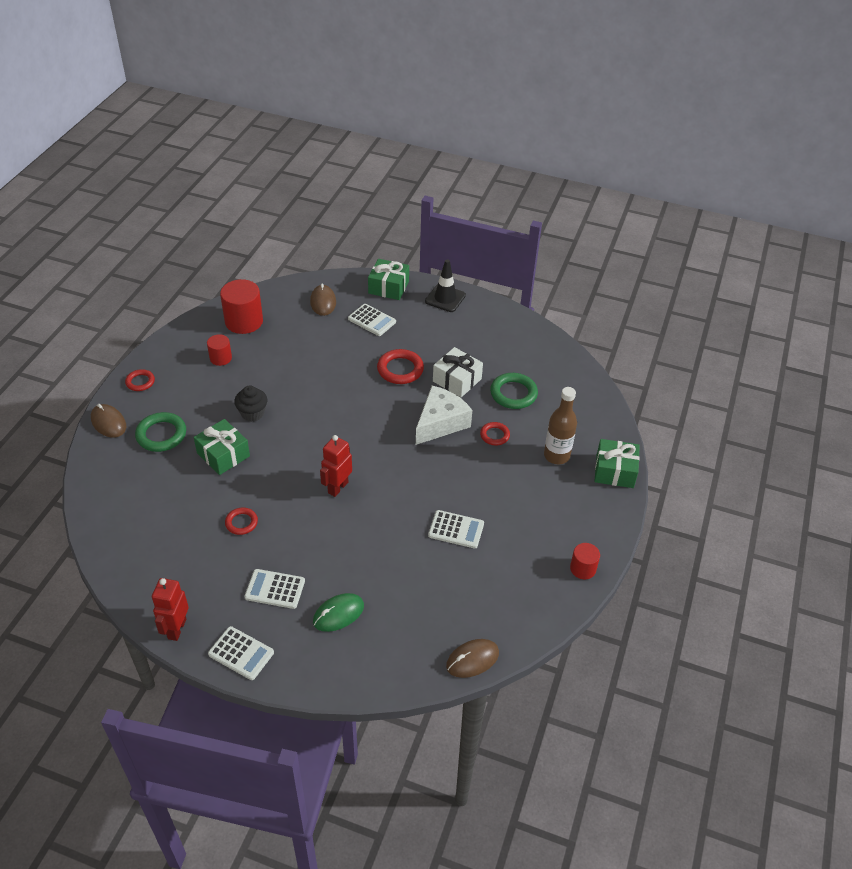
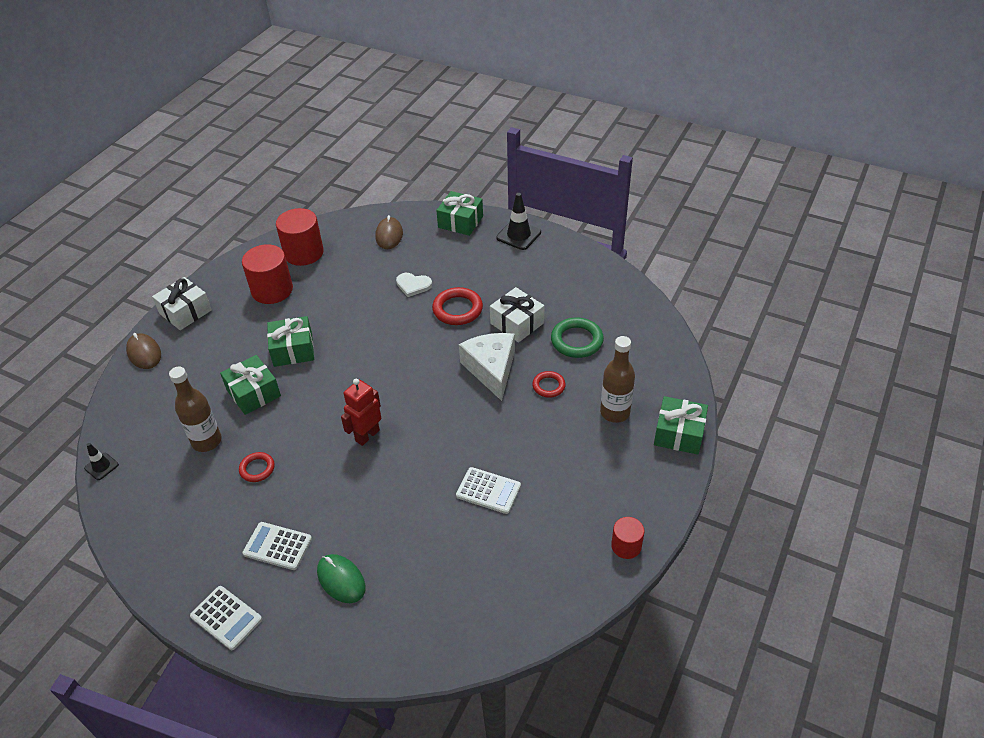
camera: 10 degrees right, 0 degrees up
(92, 529) = (101, 466): none -> black traffic cone
(140, 382) = (185, 312): red ring -> white gift
(161, 435) = (194, 368): green ring -> none
(176, 629) = (164, 584): red robot -> none
(188, 501) = (207, 441): none -> brown bottle
(220, 358) = (272, 290): red cylinder -> red cylinder, size x1.79
(252, 413) = (293, 350): black cupcake -> green gift
(338, 614) = (341, 580): green mouse -> green mouse turned 75 degrees clockwise
(355, 348) = (413, 285): none -> white heart
(372, 320) = (436, 256): white calculator -> none
(440, 423) = (491, 369): white cheese -> white cheese turned 60 degrees counterclockwise
(472, 659) = (482, 646): brown mouse -> none

